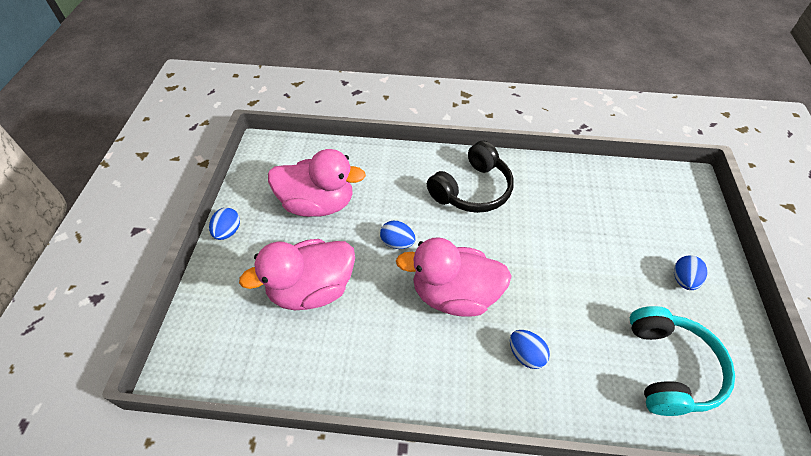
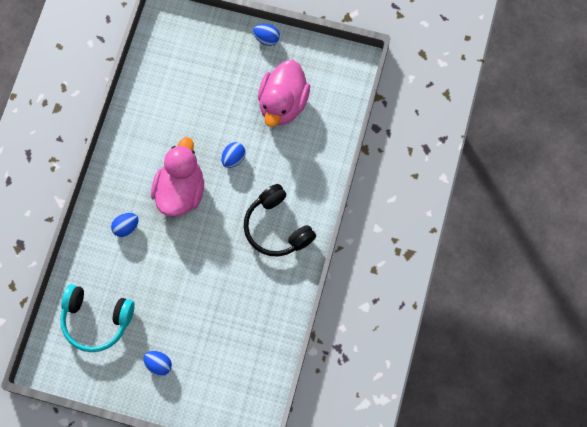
camera: 100 degrees right, 20 degrees up
(312, 289) = (204, 95): pink duck -> none

